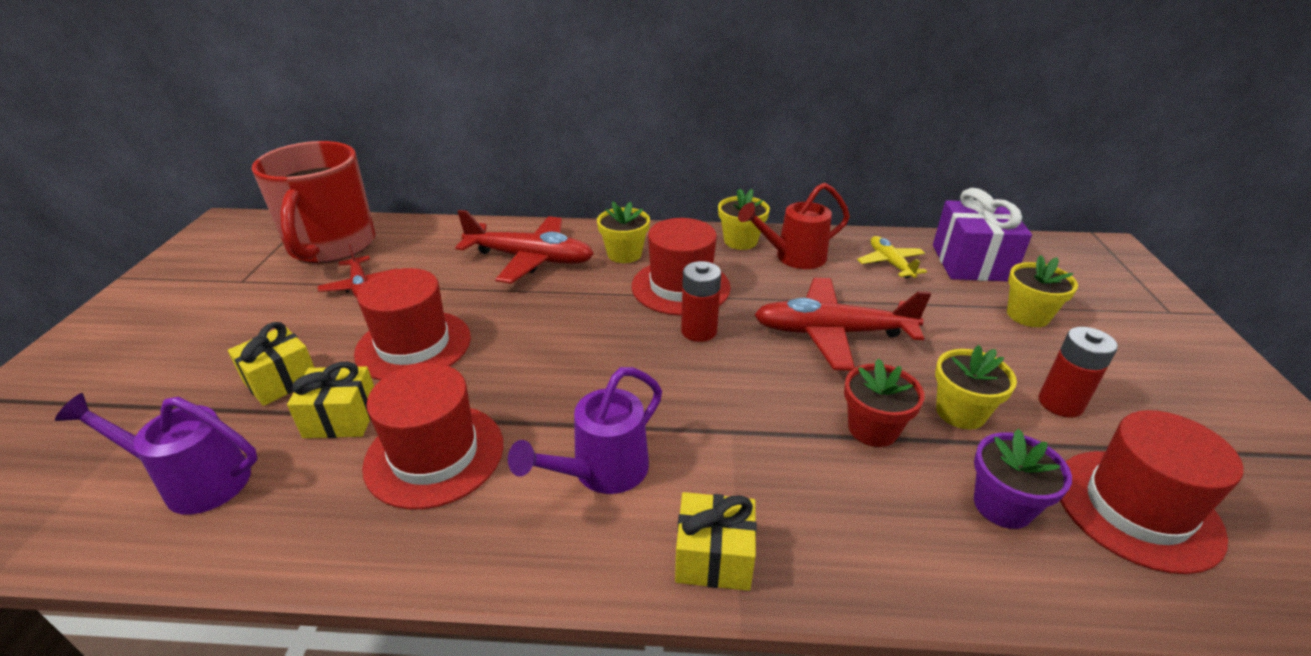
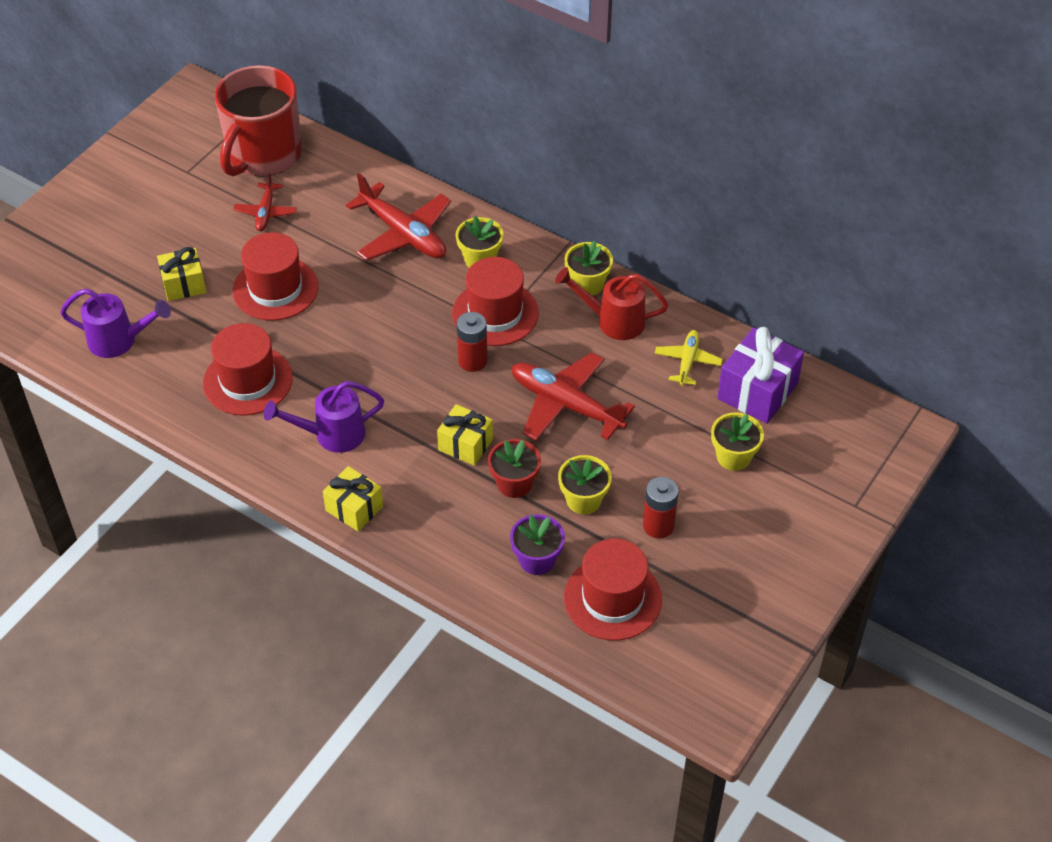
camera: 30 degrees right, 15 degrees up
(196, 481) = (119, 341): purple watering can -> purple watering can turned 150 degrees clockwise
(341, 418) = (208, 331): yellow gift -> yellow gift (465, 444)

